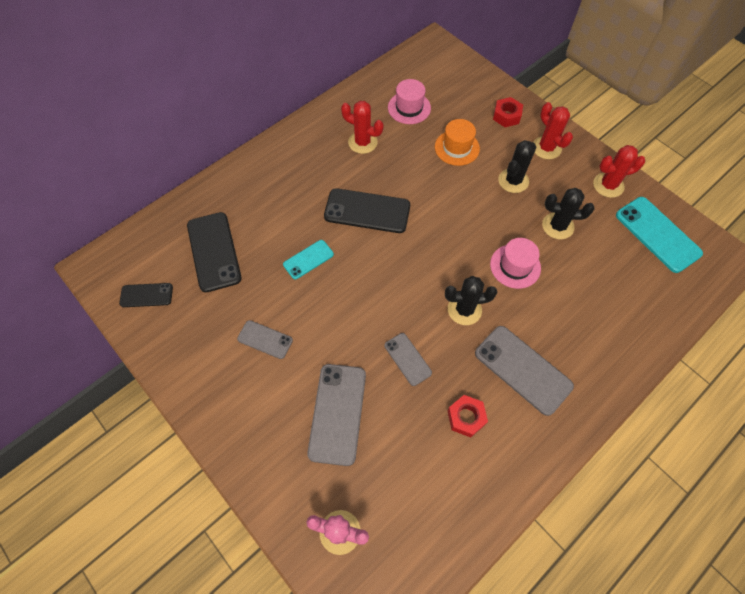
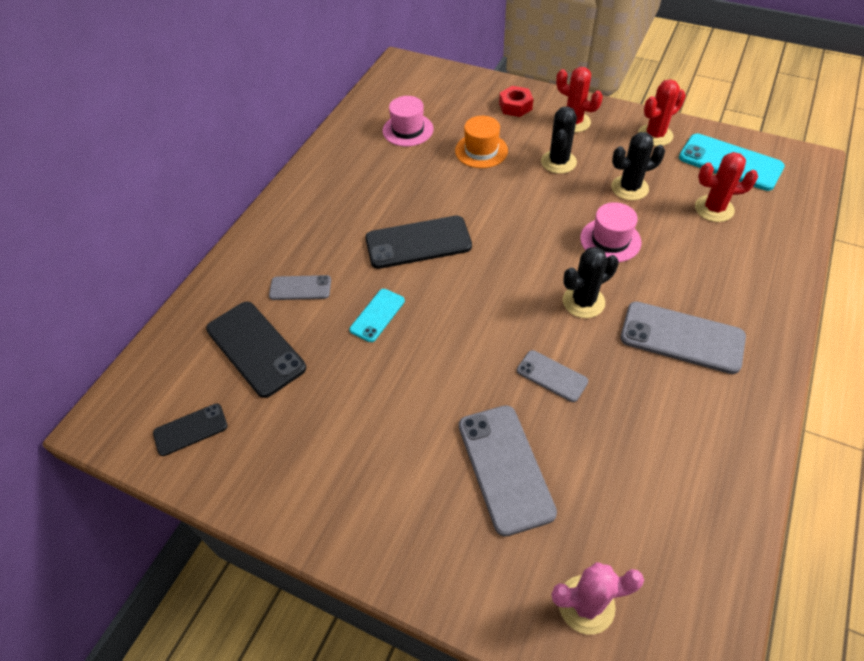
camera: 20 degrees left, 10 degrees down
(265, 339) = (371, 421): grey phone -> grey phone (300, 288)
(362, 142) = (375, 178): red cactus -> red cactus (714, 209)
(466, 417) = (653, 411): red nut -> none

